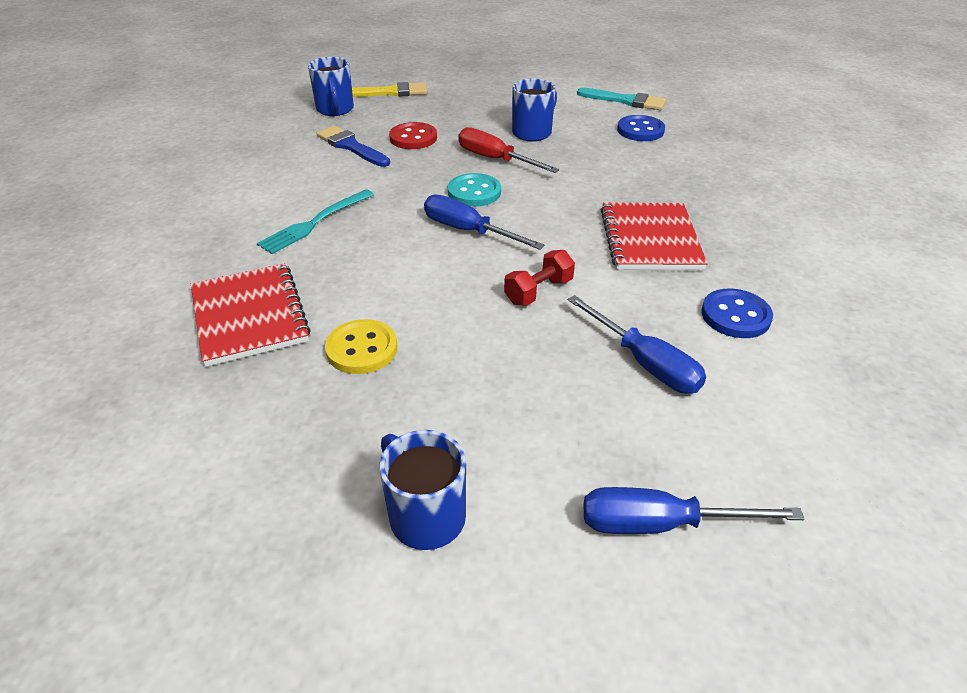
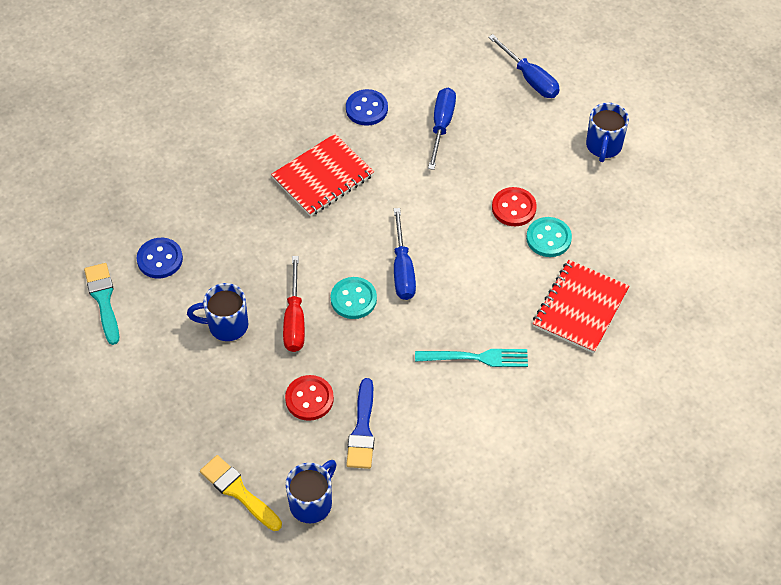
camera: 130 degrees left, 15 degrees up
(362, 349) = (548, 238): yellow button -> turquoise button
(440, 347) = (513, 208): none -> red button
(538, 291) = (428, 197): red dumbbell -> none

